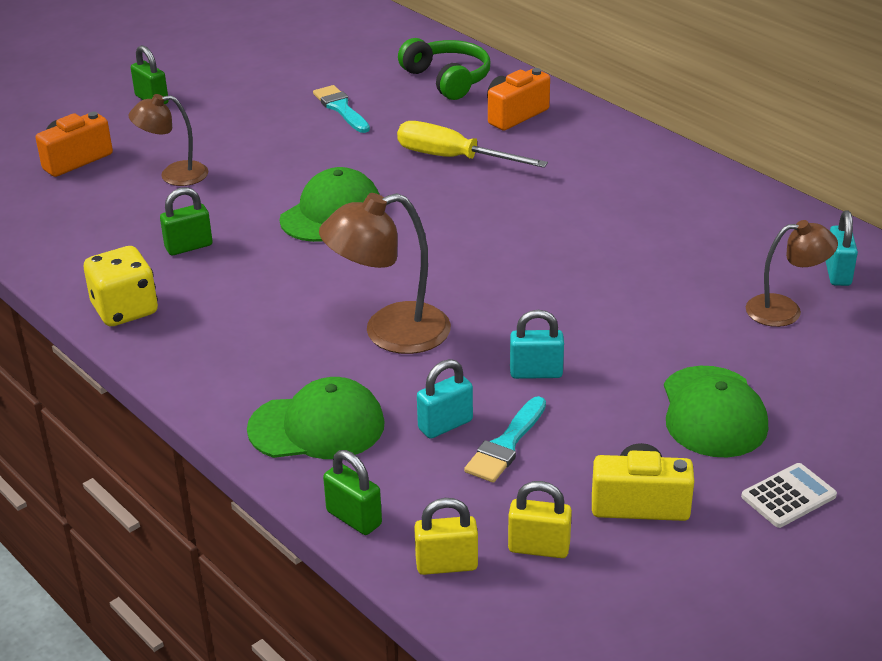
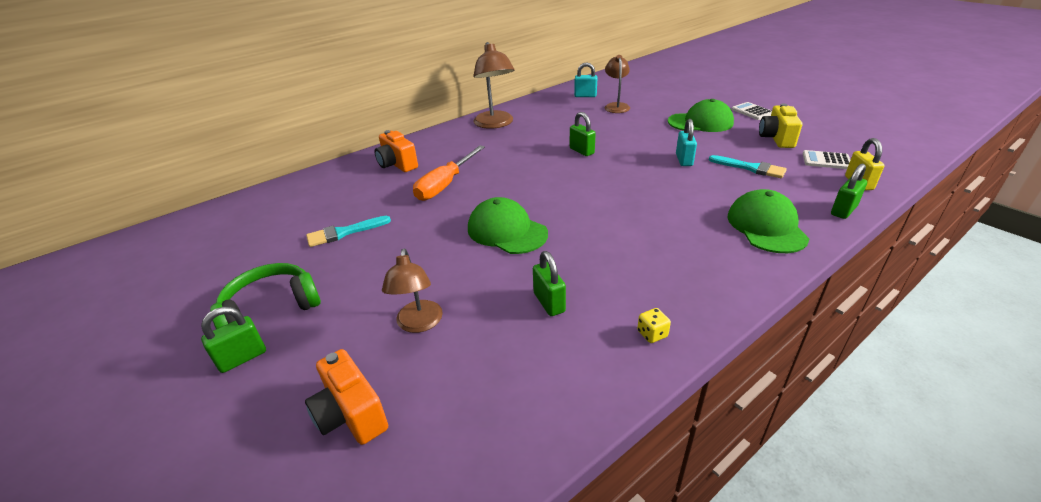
camera: 85 degrees left, 0 degrees up
(125, 310) = (652, 334): yellow dice -> yellow dice, size x0.45
(390, 333) = (657, 203): brown lamp -> brown lamp (495, 124)
(445, 425) = (742, 184): turquoise padlock -> none
(448, 79) = (329, 188): green headphones -> green headphones (271, 308)
(453, 158) = (445, 185): yellow screwdriver -> orange screwdriver
(539, 548) = (826, 160): yellow padlock -> white calculator
(567, 268) = (581, 151): none -> green padlock

